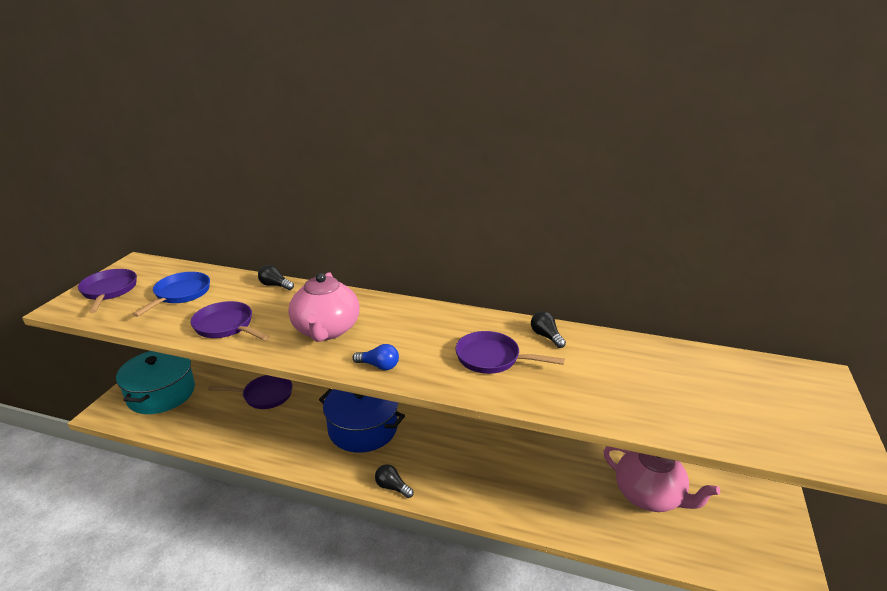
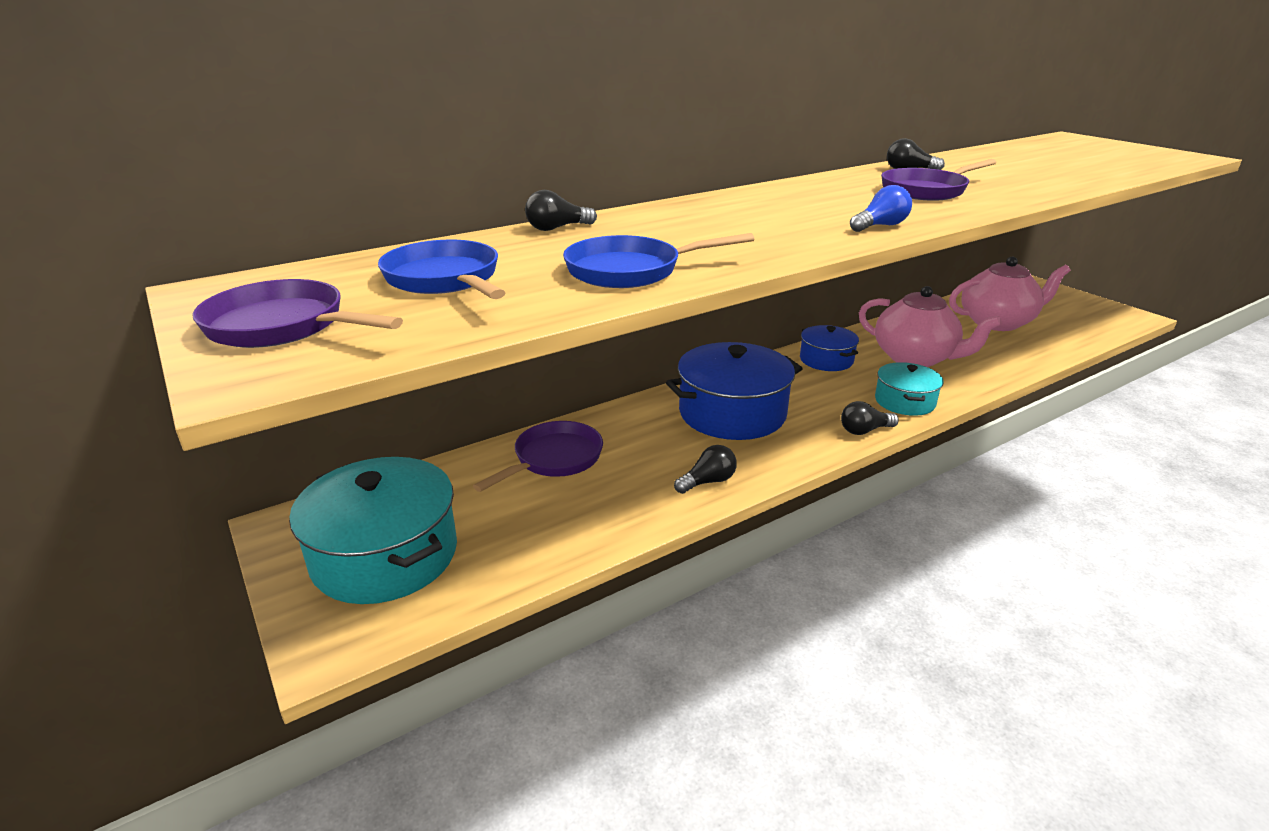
camera: 50 degrees left, 0 degrees up
(226, 326) = (630, 271): purple pan -> blue pan
(283, 451) = (708, 482): none -> black light bulb
(326, 330) = (749, 229): pink teapot -> pink teapot (915, 358)
(450, 491) = (905, 401): none -> turquoise pot
(472, 435) = (826, 360): none -> blue pot

